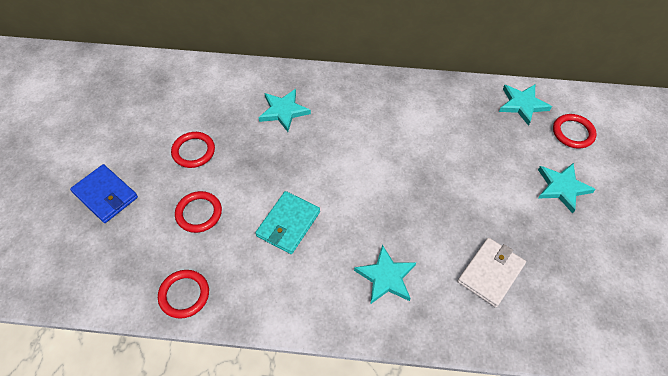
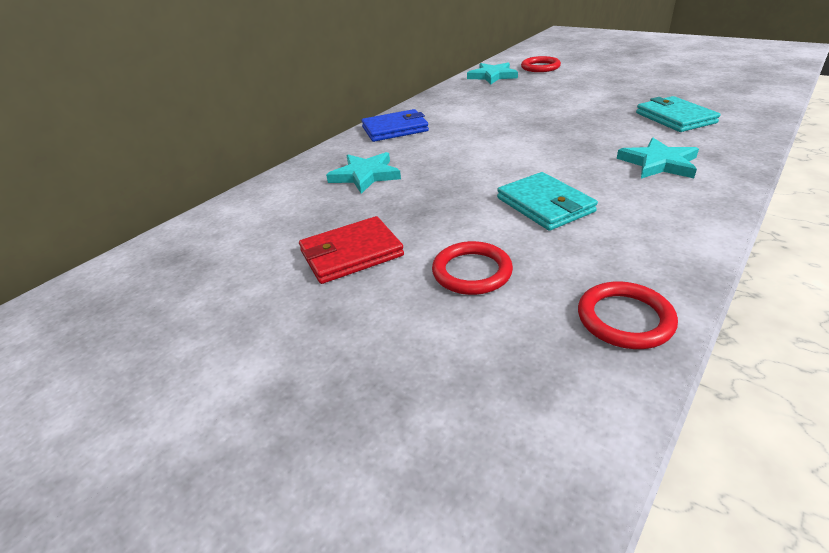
camera: 55 degrees left, 20 degrees down
(105, 195) = (341, 373): blue wallet -> blue wallet (395, 129)
(193, 151) = (351, 254): red ring -> red wallet
(490, 273) = (675, 118): white wallet -> turquoise wallet
(562, 187) = (594, 79): turquoise star -> none

